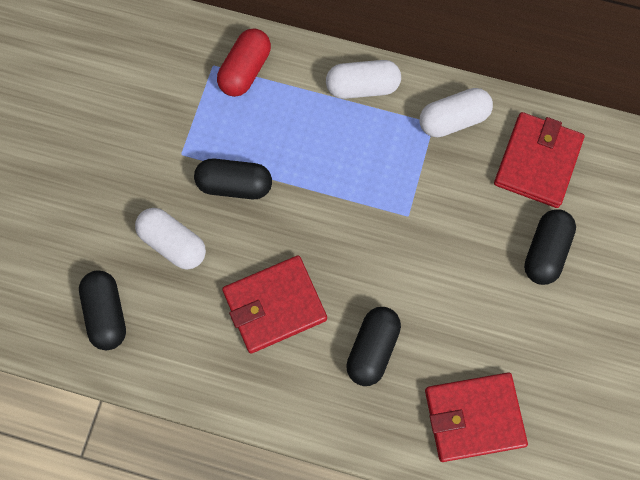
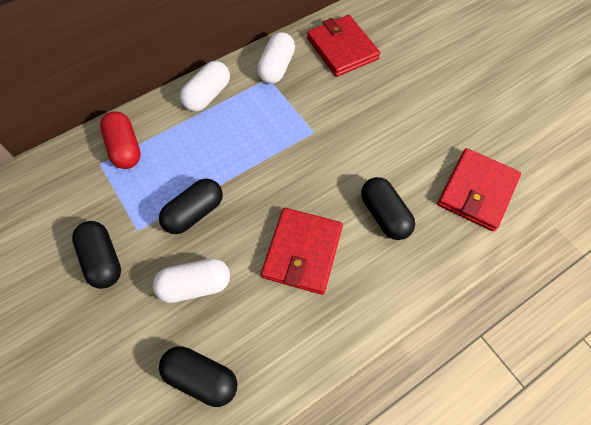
camera: 50 degrees left, 10 degrees down
(545, 251) = (400, 82): black capsule -> black capsule (103, 260)

